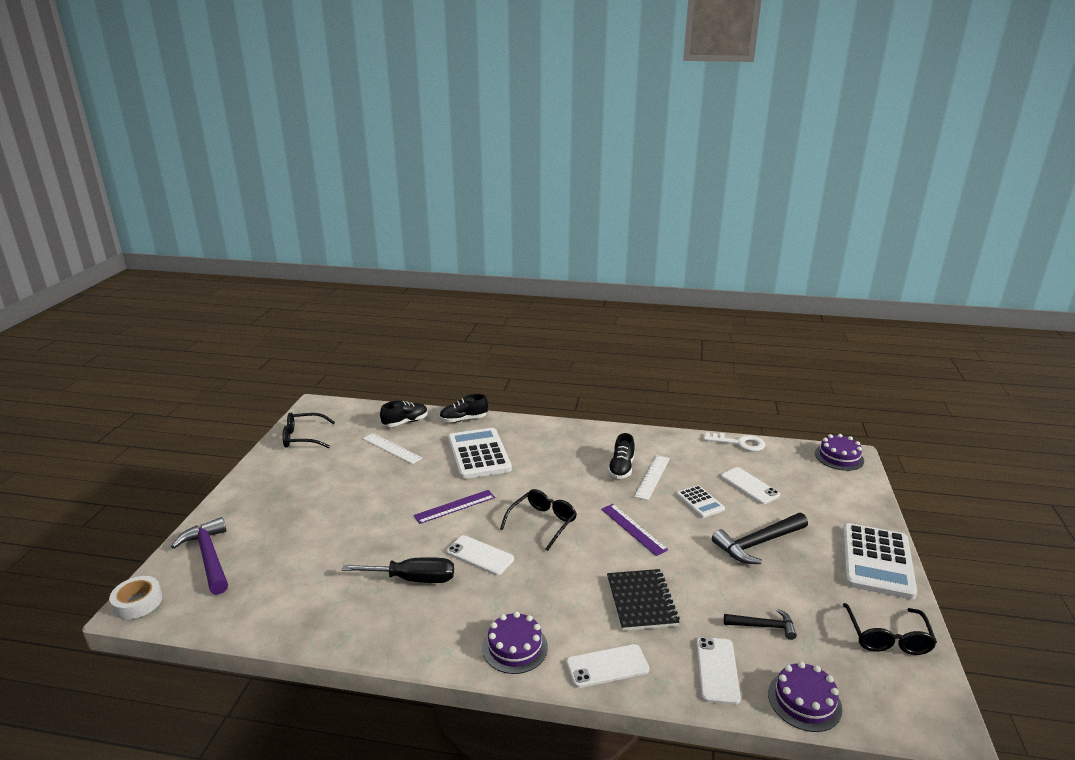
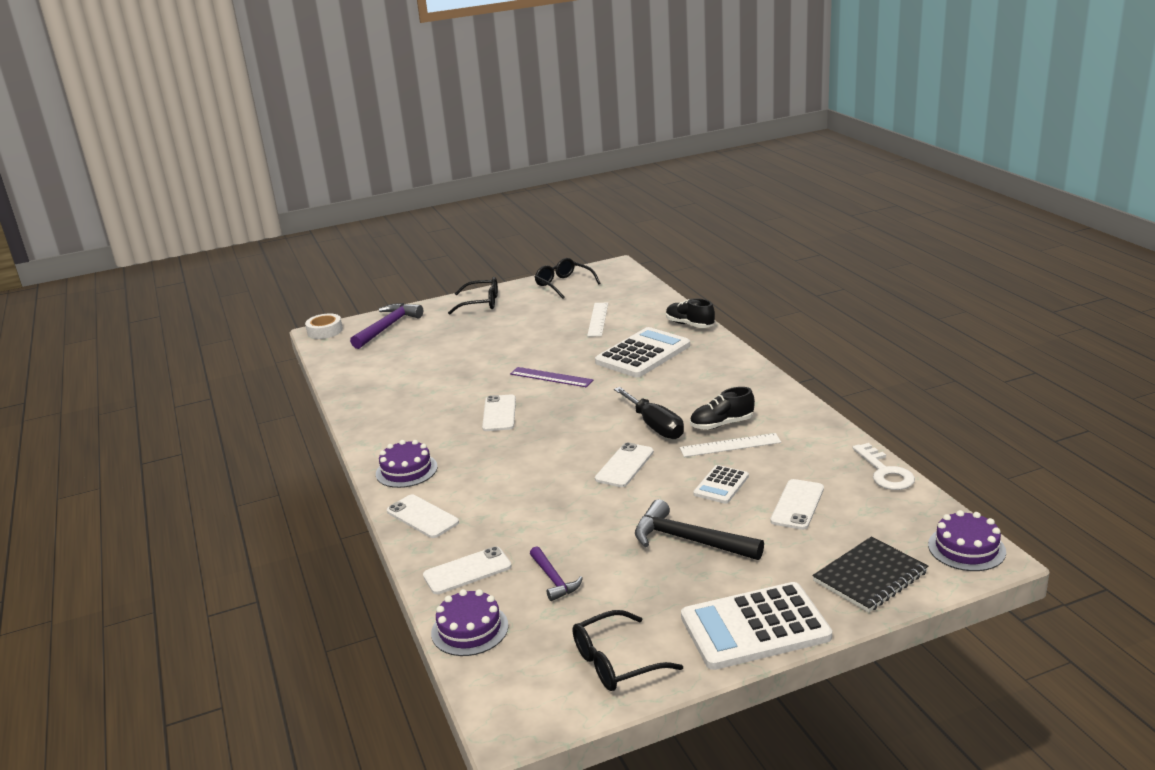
camera: 60 degrees right, 0 degrees up
(405, 422) = (645, 306): black shoe -> none
(413, 579) = (441, 401): black screwdriver -> black screwdriver (655, 426)
(542, 523) = (577, 421): black glasses -> black glasses (481, 303)
(633, 529) = (624, 465): purple ruler -> white phone
(641, 601) = (521, 505): black notebook -> black notebook (870, 577)
(763, 626) = (554, 579): black hammer -> purple hammer

